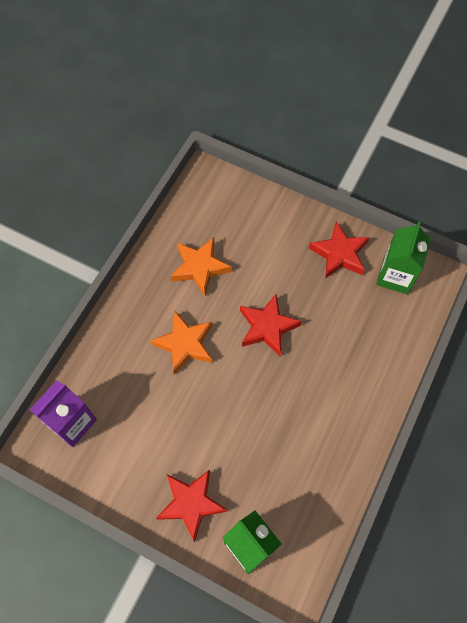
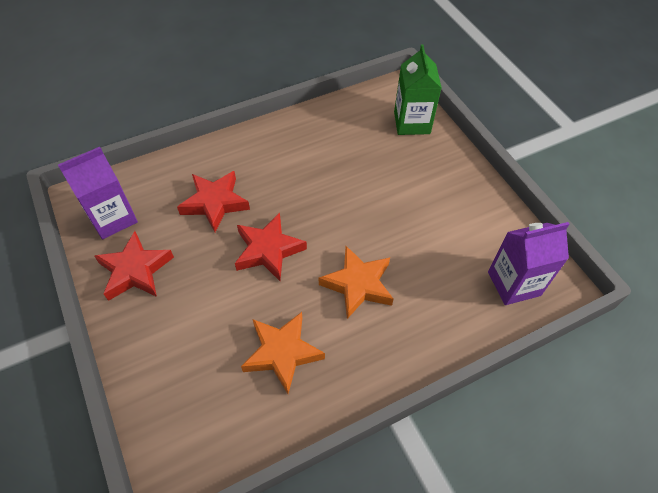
camera: 145 degrees left, 10 degrees down
(191, 503) = (439, 168): red star -> red star (215, 203)
(395, 276) = (113, 218): green carton -> purple carton

